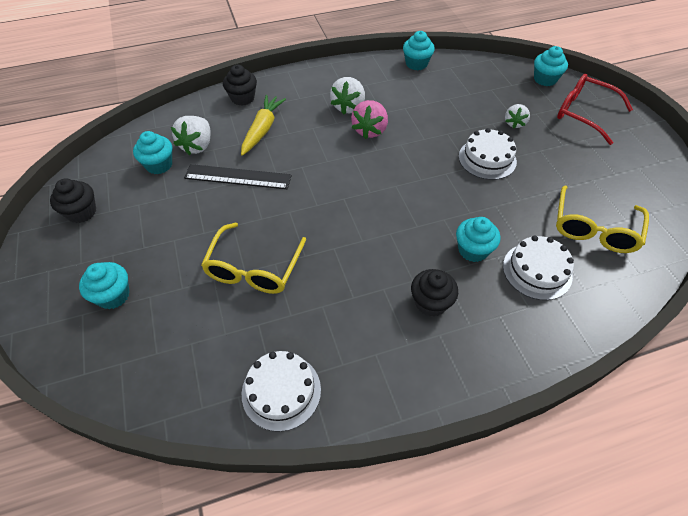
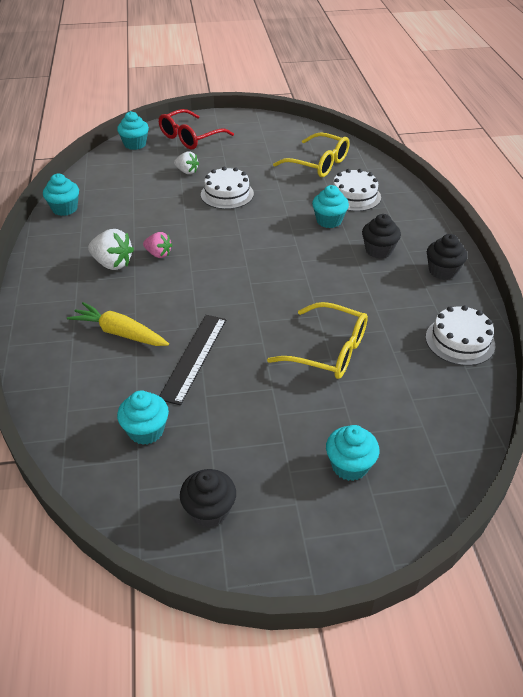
camera: 80 degrees left, 10 degrees down
(197, 146) = (124, 393): white strawberry -> none
(242, 98) = (49, 347): black cupcake -> black cupcake (442, 271)
(370, 130) = (158, 254): pink strawberry -> pink strawberry, size x0.65

